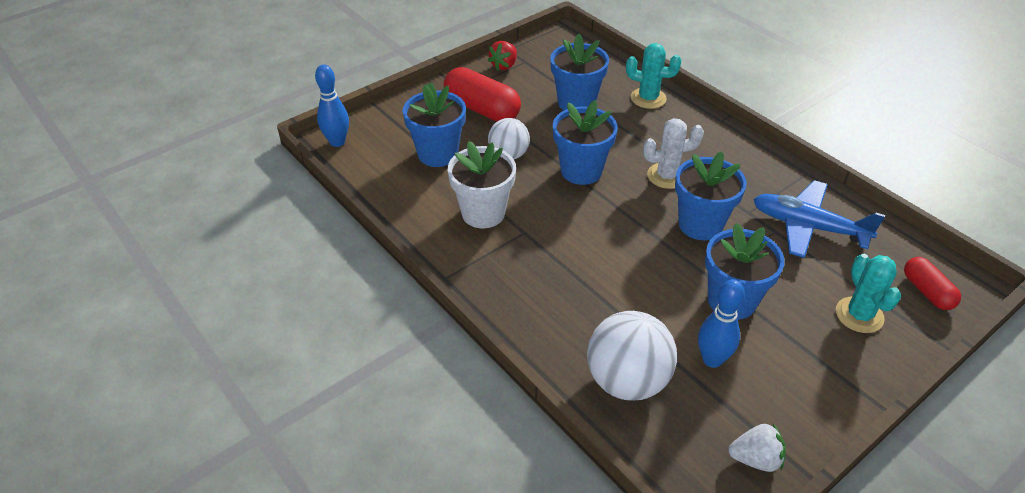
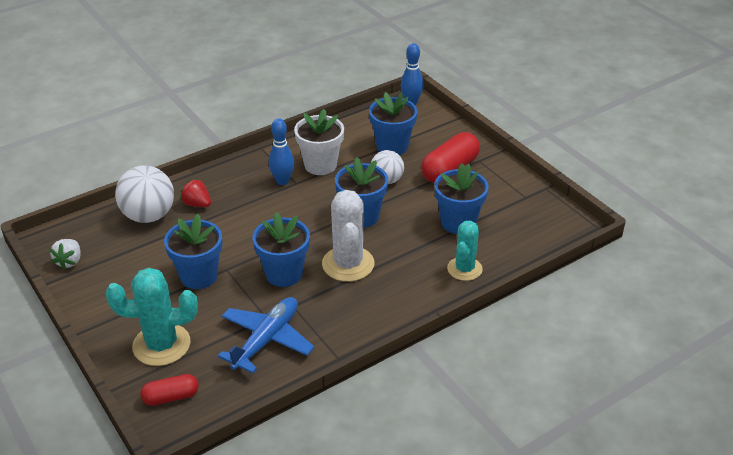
camera: 95 degrees right, 5 degrees down
(504, 66) = (517, 184): red strawberry -> red strawberry (197, 204)
(667, 176) = (348, 264): white cactus -> white cactus, size x1.50
(712, 359) = (150, 256): blue bowling pin -> blue bowling pin (282, 181)
(859, 315) = (161, 345): turquoise cactus -> turquoise cactus, size x1.50

